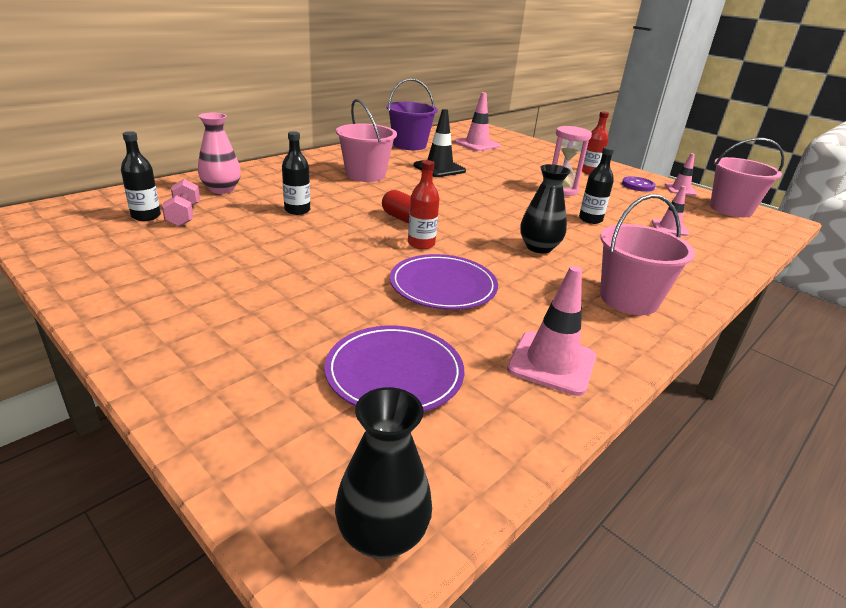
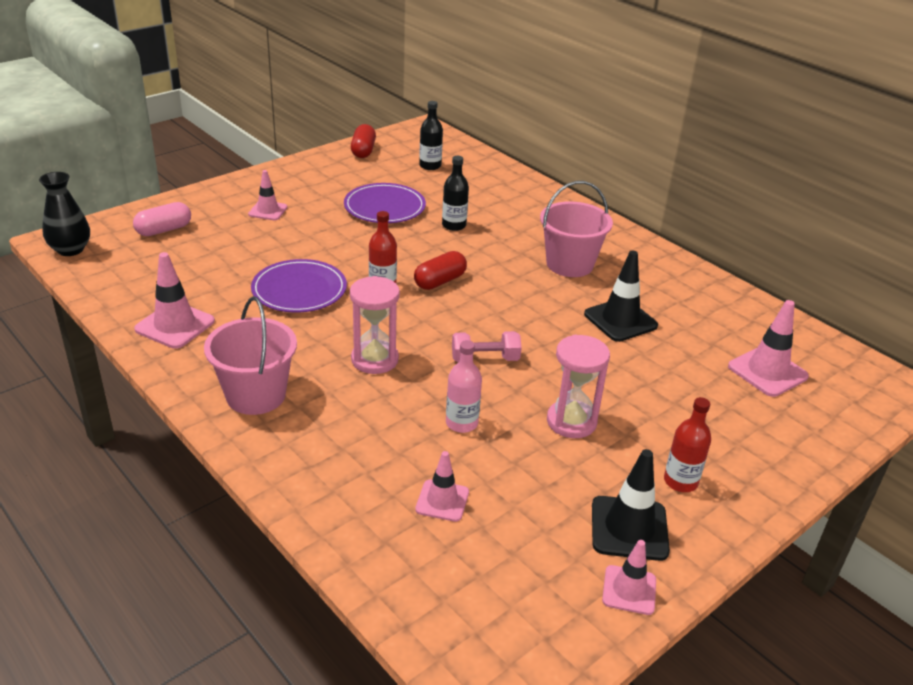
camera: 95 degrees right, 5 degrees up
(71, 254) = (363, 151): none -> red capsule
(184, 215) = (434, 179): pink dumbbell -> pink dumbbell (485, 359)
(221, 189) = (497, 189): pink vase -> none
(246, 318) = (268, 211): none -> pink traffic cone
(301, 414) = (164, 230): none -> pink capsule
(394, 373) = (189, 260): purple plate -> purple plate (384, 207)
(409, 145) = (716, 304): purple bucket -> none
(539, 247) = (374, 359): black vase -> pink hourglass
(590, 219) = (461, 423): black bottle -> pink bottle
(638, 185) = (629, 528): purple button -> black traffic cone
(730, 209) = (540, 630): pink bucket -> none

